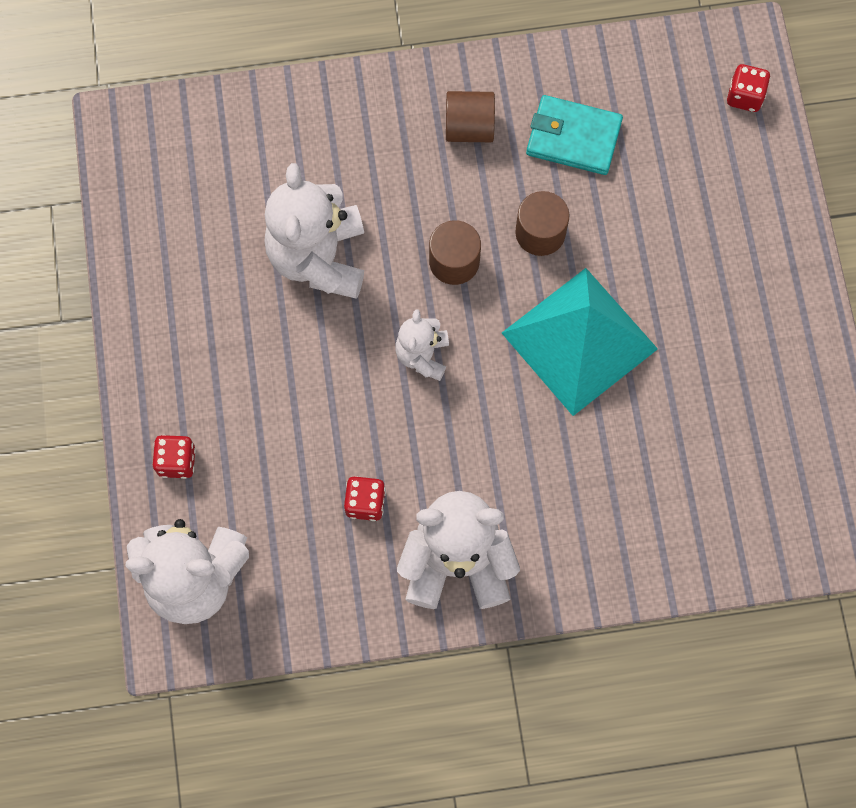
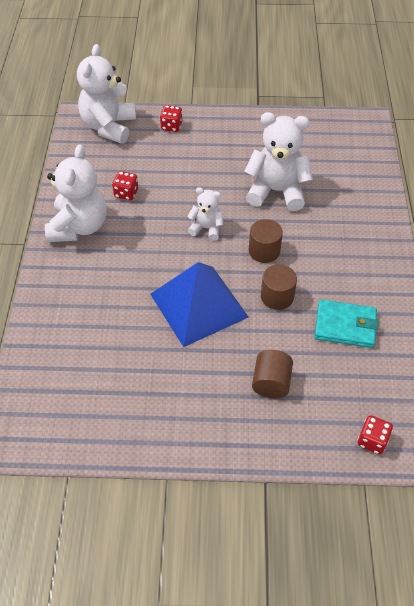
camera: 100 degrees right, 20 degrees down
(469, 127) = (356, 271): brown cylinder -> brown cylinder (271, 383)
(573, 137) = (345, 326): turquoise wallet -> turquoise wallet turned 75 degrees clockwise
(579, 341) = (198, 305): turquoise pyramid -> blue pyramid

